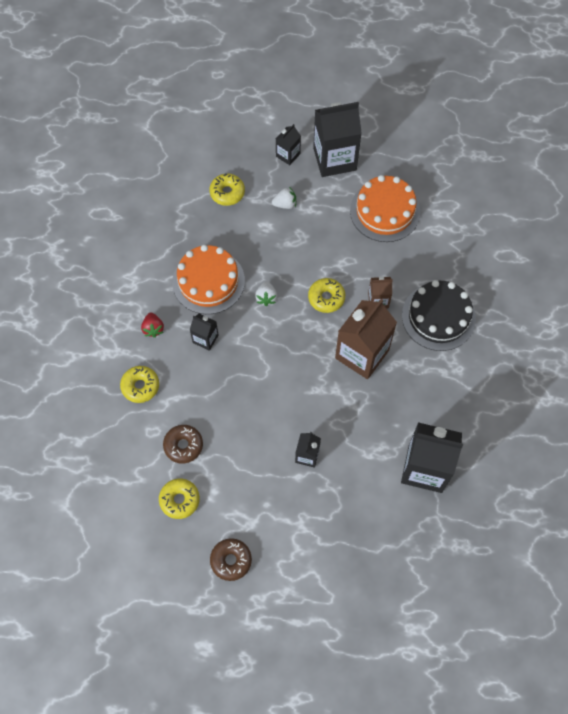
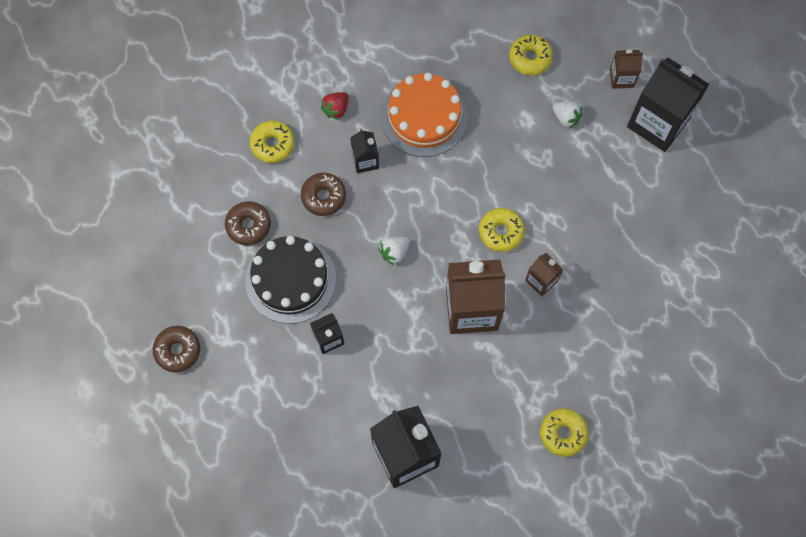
camera: 50 degrees right, 5 degrees up
(179, 500) = (196, 263): yellow donut -> yellow donut (563, 433)
(206, 383) = (323, 197): none -> brown donut
(266, 297) = (453, 179): white strawberry -> white strawberry (394, 252)
(288, 155) = (621, 78): black carton -> brown carton
(385, 211) = (644, 213): orange cake -> none
(438, 317) = (574, 350): black cake -> black cake (290, 279)

